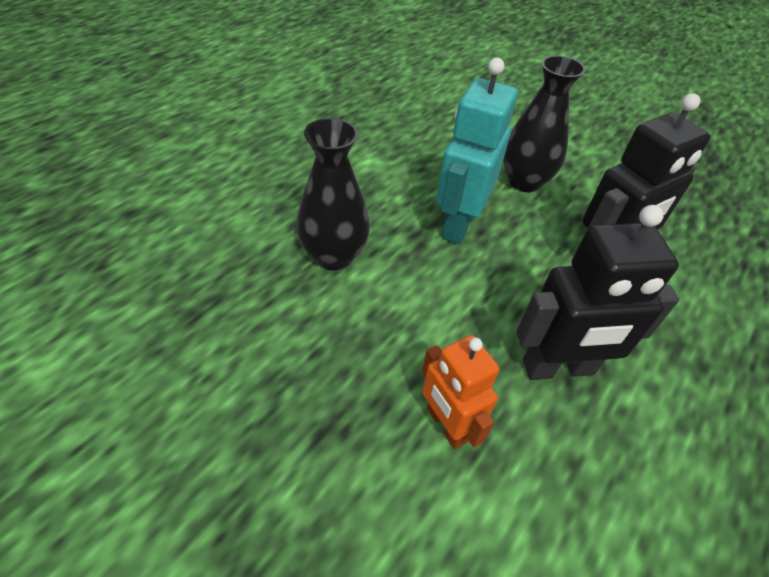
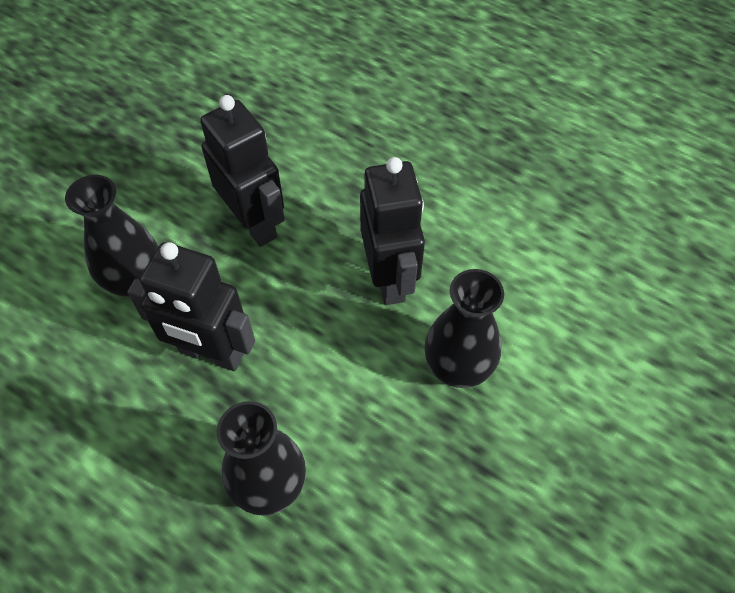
camera: 90 degrees left, 10 degrees up
(446, 425) = (457, 367): orange robot -> black vase
(458, 224) = (211, 353): turquoise robot -> black robot

